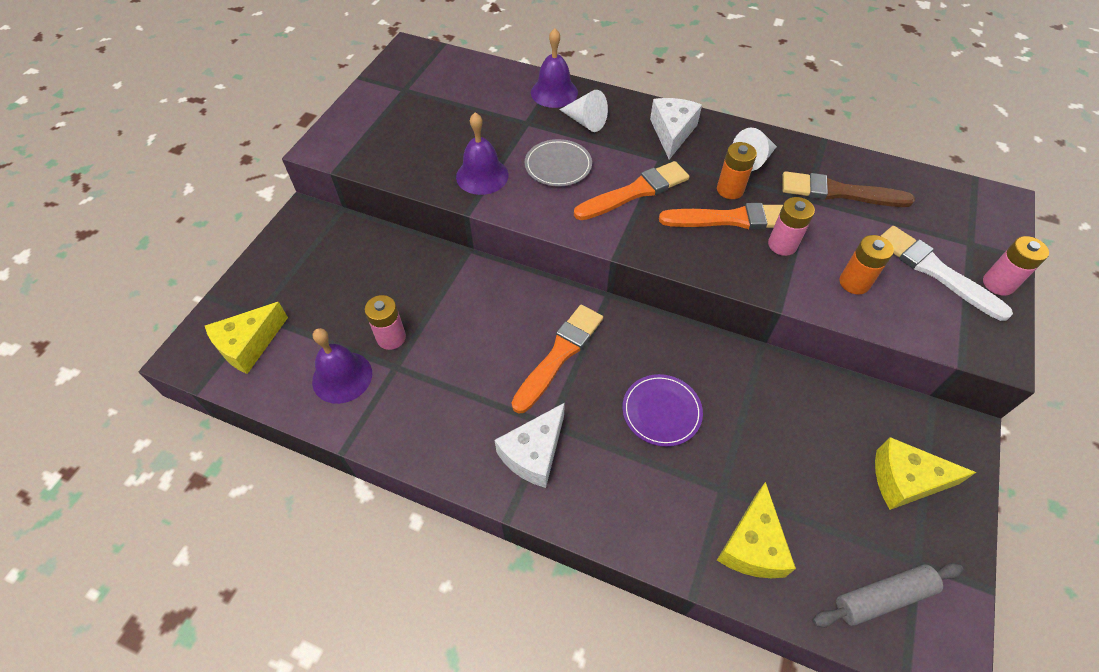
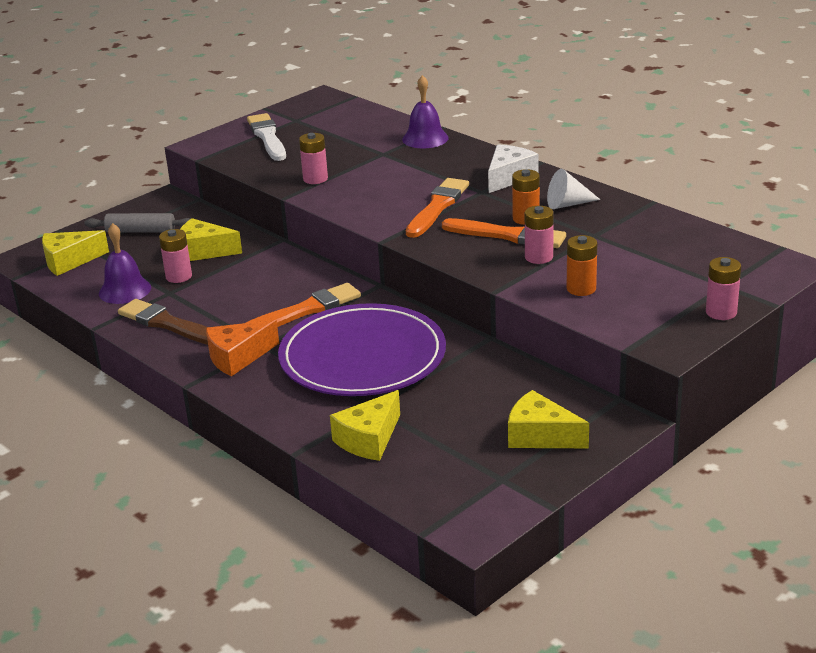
camera: 25 degrees right, 25 degrees down
(395, 290) = (203, 251): none -> yellow cheese
(482, 176) = (315, 179): purple bell -> pink battery
(534, 453) = (237, 357): white cheese -> orange cheese
(558, 165) = (385, 182): grey plate -> none
(585, 122) = (435, 160): white cone -> none
(634, 192) = (437, 207): orange brush -> orange brush turned 60 degrees counterclockwise
(661, 411) = (362, 356): purple plate -> purple plate, size x2.24
(840, 192) = (630, 236): brown brush -> brown brush (169, 324)
(883, 597) = (451, 489): grey rolling pin -> grey rolling pin (140, 231)
(936, 271) = (668, 295): white brush -> white brush (267, 137)

